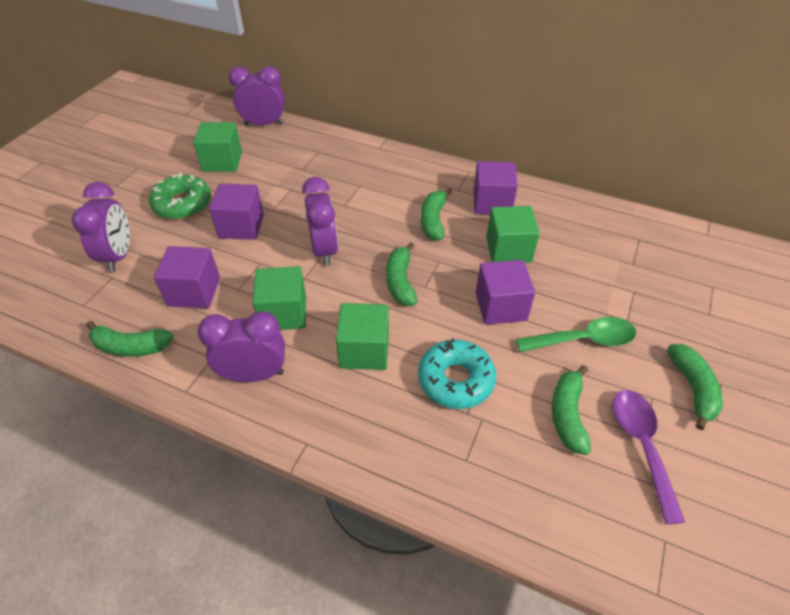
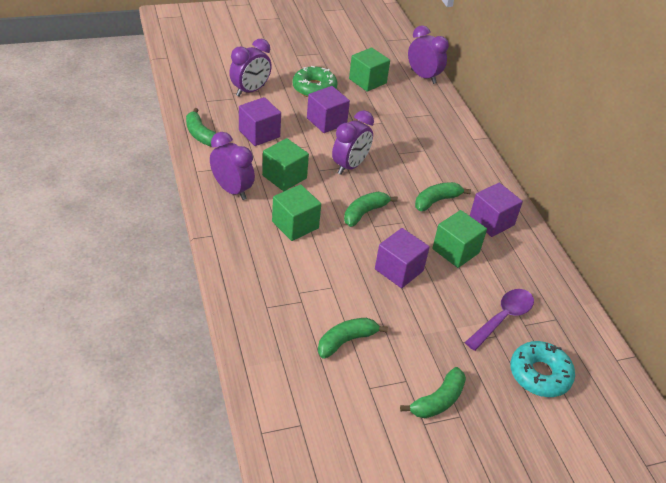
camera: 45 degrees right, 5 degrees down
(455, 380) = (317, 276): turquoise donut -> turquoise donut (539, 374)
(583, 340) = (417, 325): green spoon -> none
(641, 445) = (360, 388): purple spoon -> purple spoon (503, 318)

